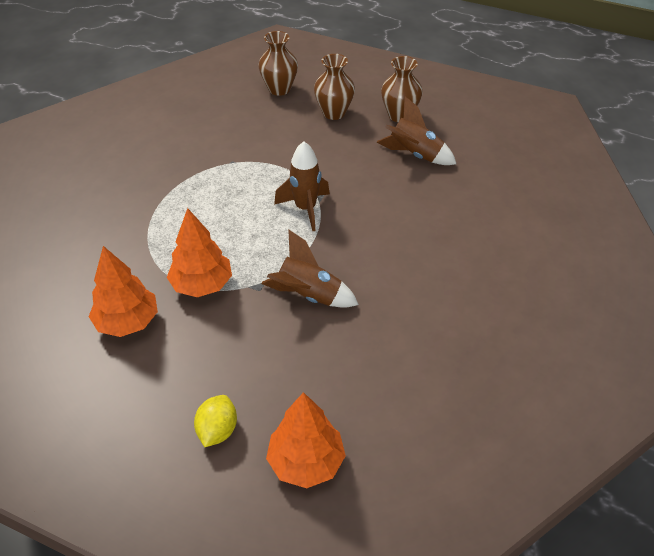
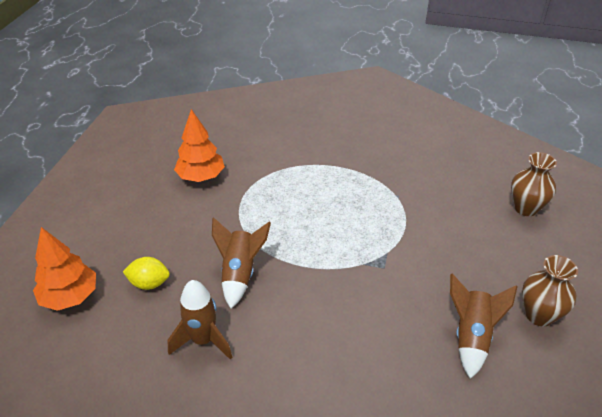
camera: 80 degrees right, 5 degrees down
(202, 285) = (243, 206): orange tree -> none
(217, 430) = (103, 242): yellow lemon -> yellow lemon (149, 283)
(305, 209) = (350, 255): brown rocket -> brown rocket (203, 340)
(334, 113) = (510, 256): brown vase -> none

